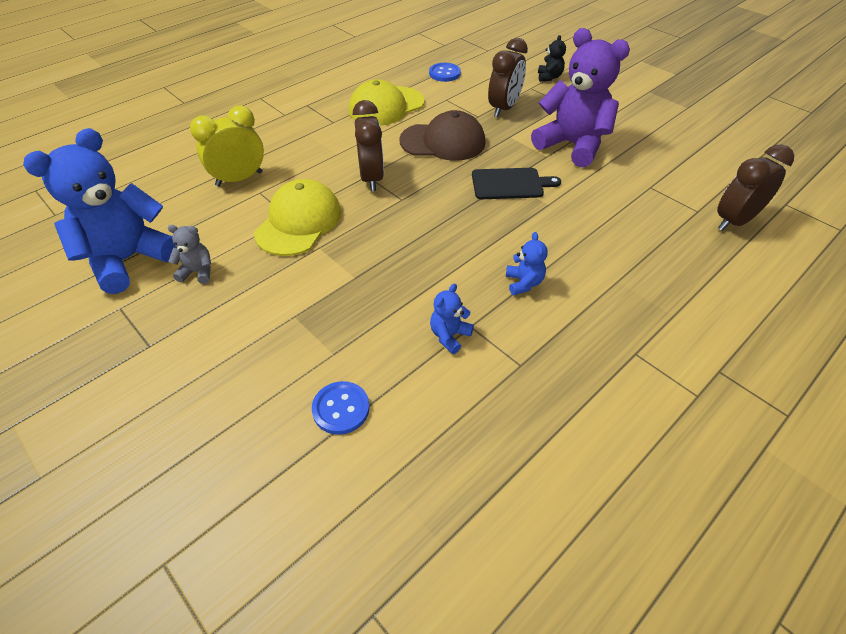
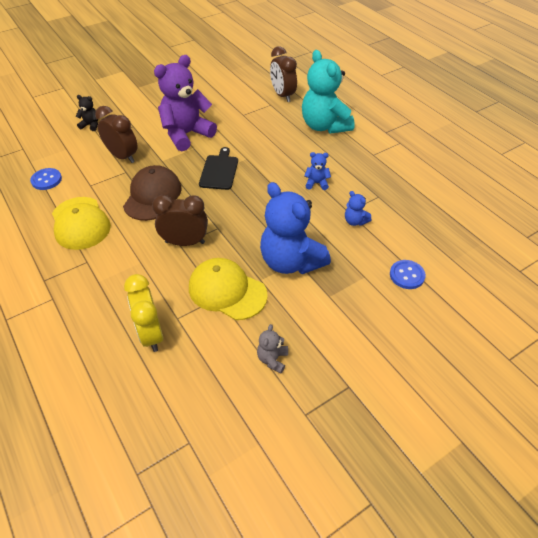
camera: 80 degrees left, 0 degrees up
(129, 259) = (245, 416): blue teddy bear -> blue teddy bear (291, 261)
(681, 280) = (324, 126): none -> turquoise teddy bear

